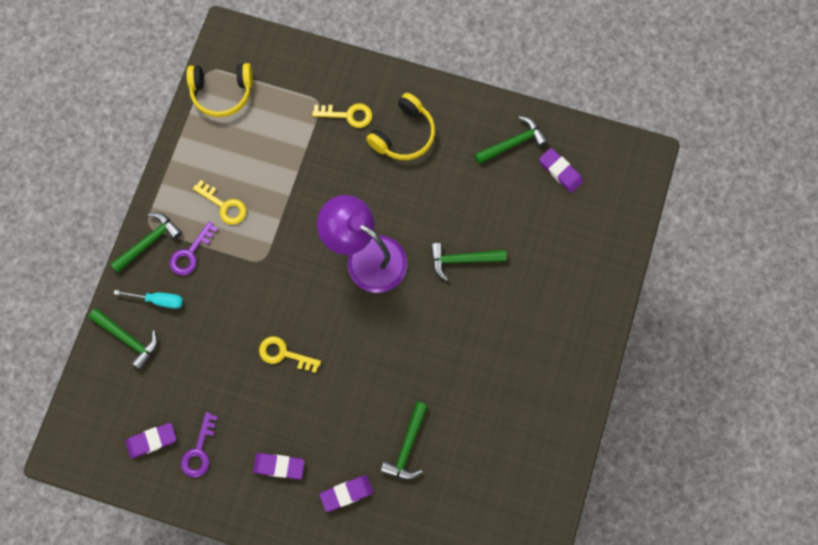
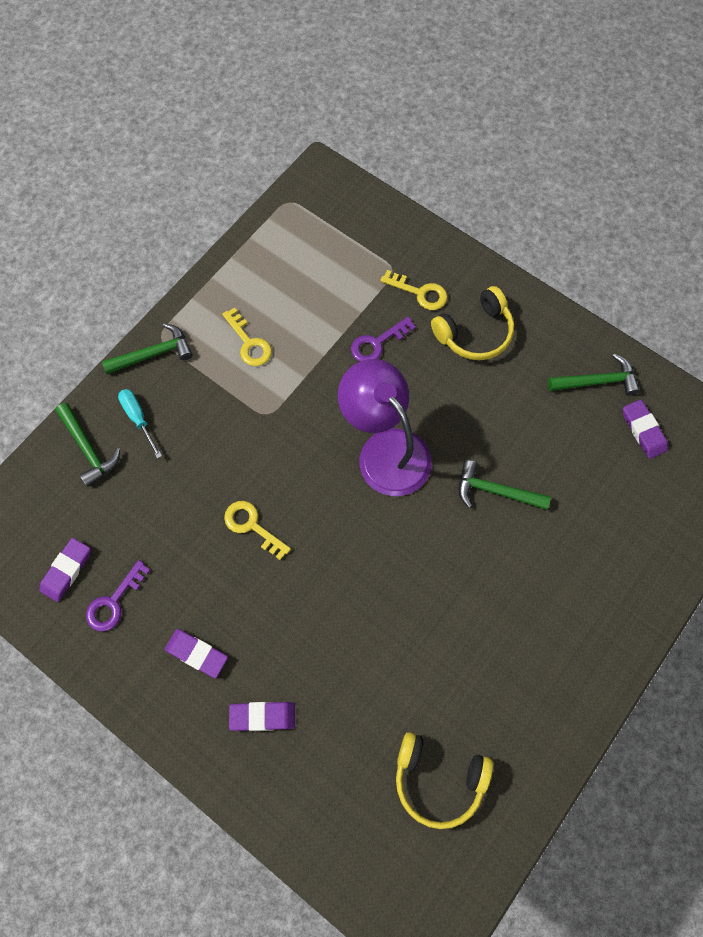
camera: 20 degrees right, 5 degrees down
(152, 440) = (66, 570): purple eraser -> purple eraser turned 60 degrees counterclockwise
(158, 300) = (138, 419): turquoise screwdriver -> turquoise screwdriver turned 150 degrees counterclockwise
(190, 253) = (193, 381): purple key -> purple key (377, 343)
(222, 92) = (292, 227): yellow headphones -> yellow headphones (438, 779)
(407, 447) = (354, 687): green hammer -> none

